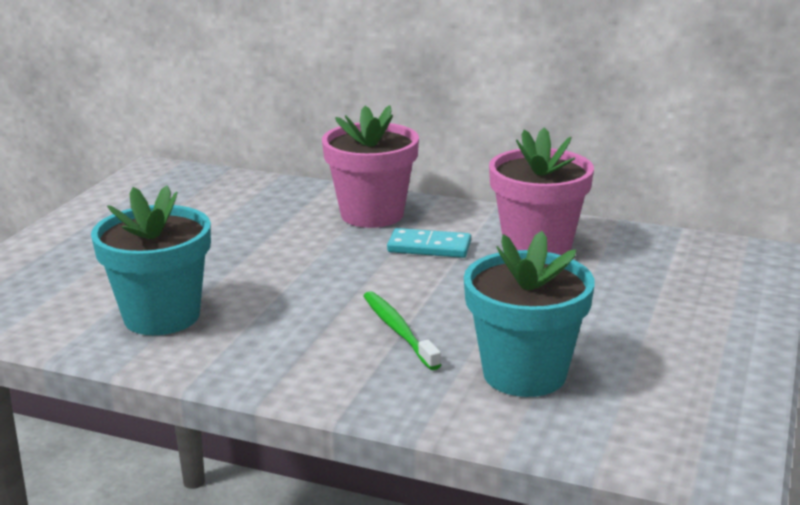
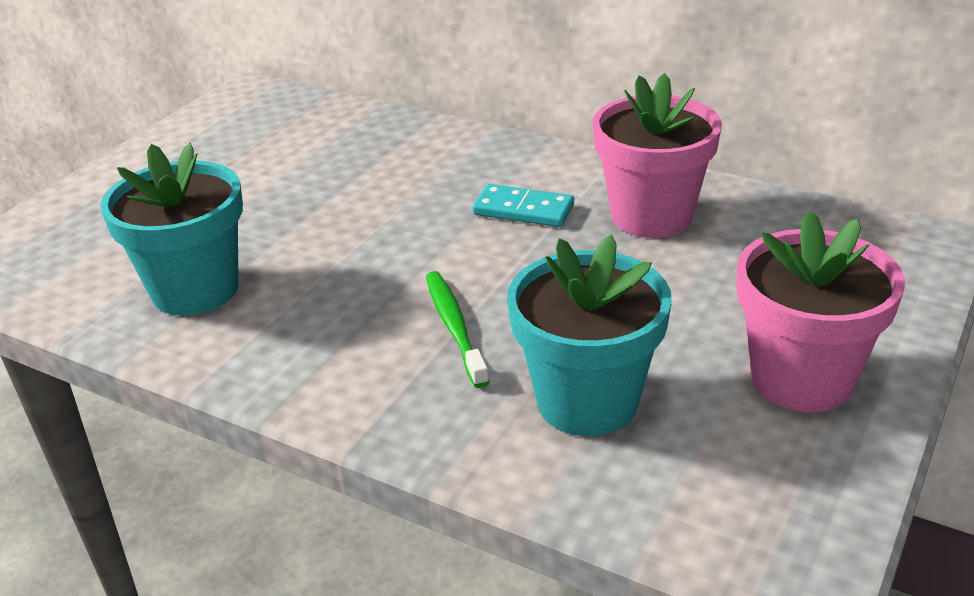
camera: 10 degrees right, 10 degrees up
(372, 214) = (470, 161): pink flower pot -> pink flower pot (801, 378)

